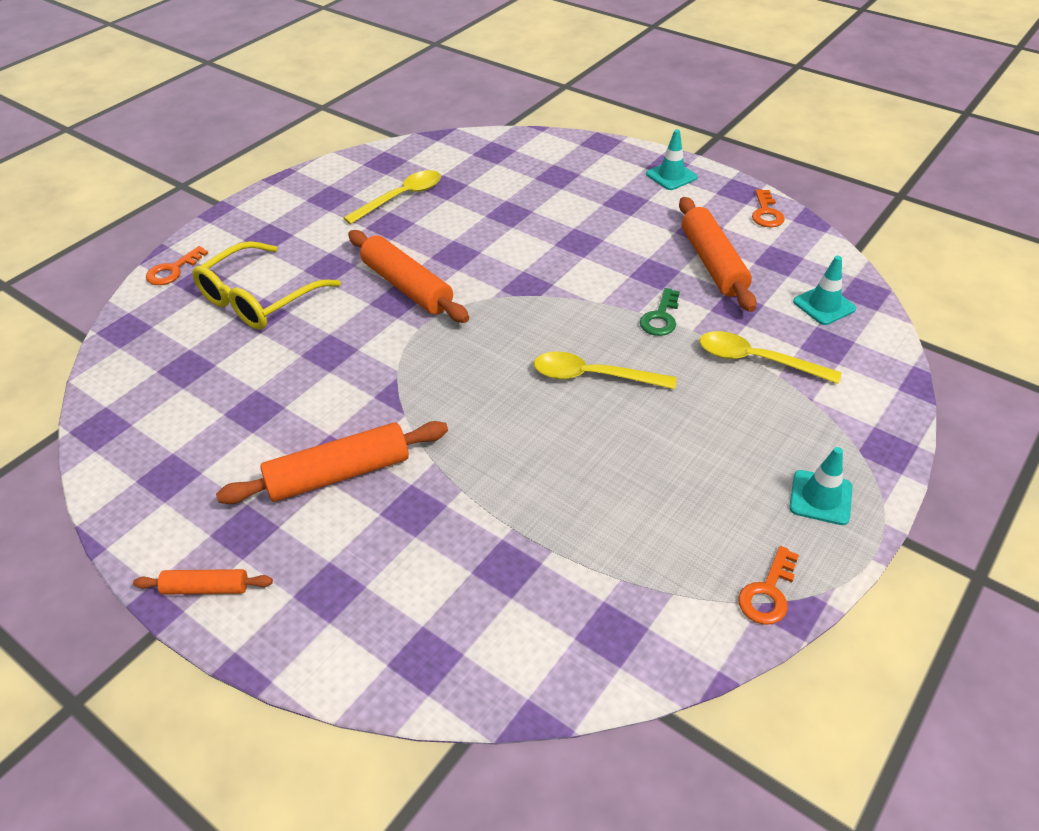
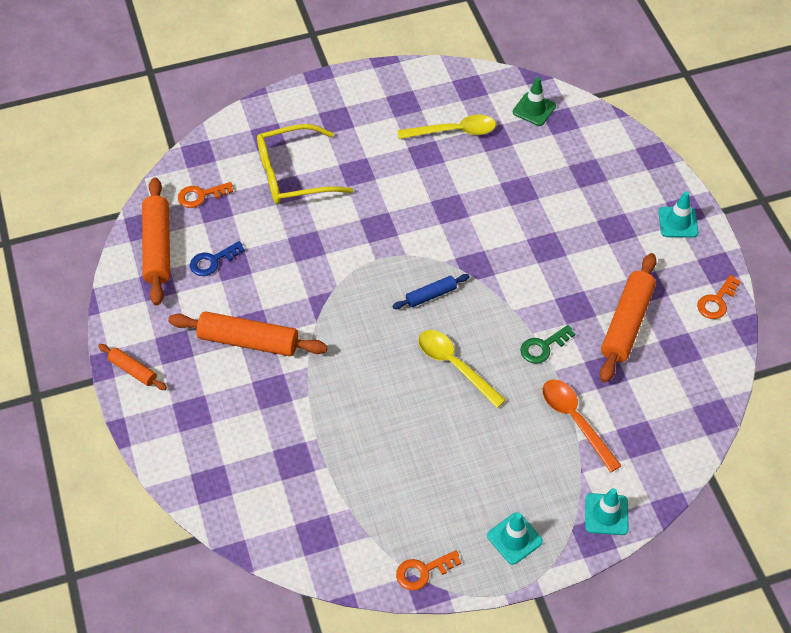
camera: 35 degrees right, 10 degrees up
(173, 270) = (256, 117): orange key -> orange key (200, 195)
(225, 419) = (212, 261): none -> blue key
(407, 286) = (395, 219): orange rolling pin -> orange rolling pin (158, 247)
(462, 154) = (534, 109): none -> green traffic cone
(507, 330) = (431, 295): none -> blue rolling pin
(757, 360) = (575, 420): yellow spoon -> orange spoon
(824, 305) = (671, 407): turquoise traffic cone -> turquoise traffic cone (606, 514)

